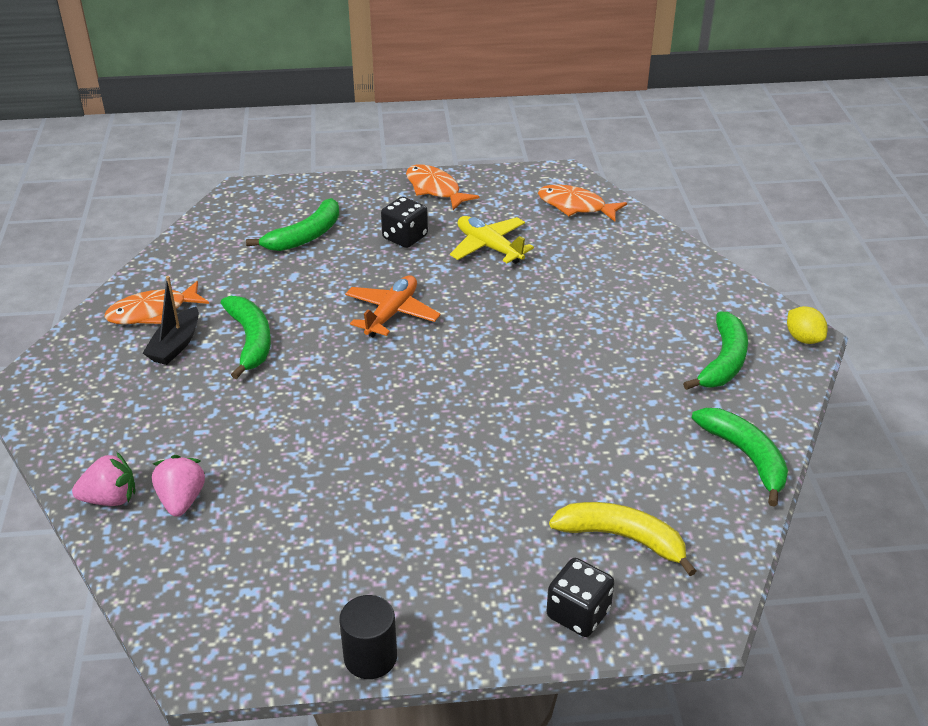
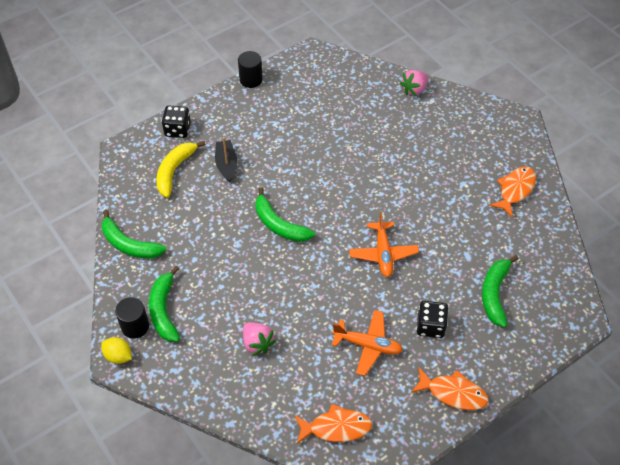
camera: 150 degrees right, 15 degrees up
(175, 345) = (477, 175): black boat -> black boat (226, 164)
(181, 500) = (384, 102): pink strawberry -> pink strawberry (257, 343)
(251, 340) = (442, 197): green banana -> green banana (279, 225)
(489, 247) = (368, 345): yellow plane -> orange plane
(622, 538) = (174, 171): yellow banana -> yellow banana turned 120 degrees clockwise
(770, 359) = (135, 326): none -> black cylinder

